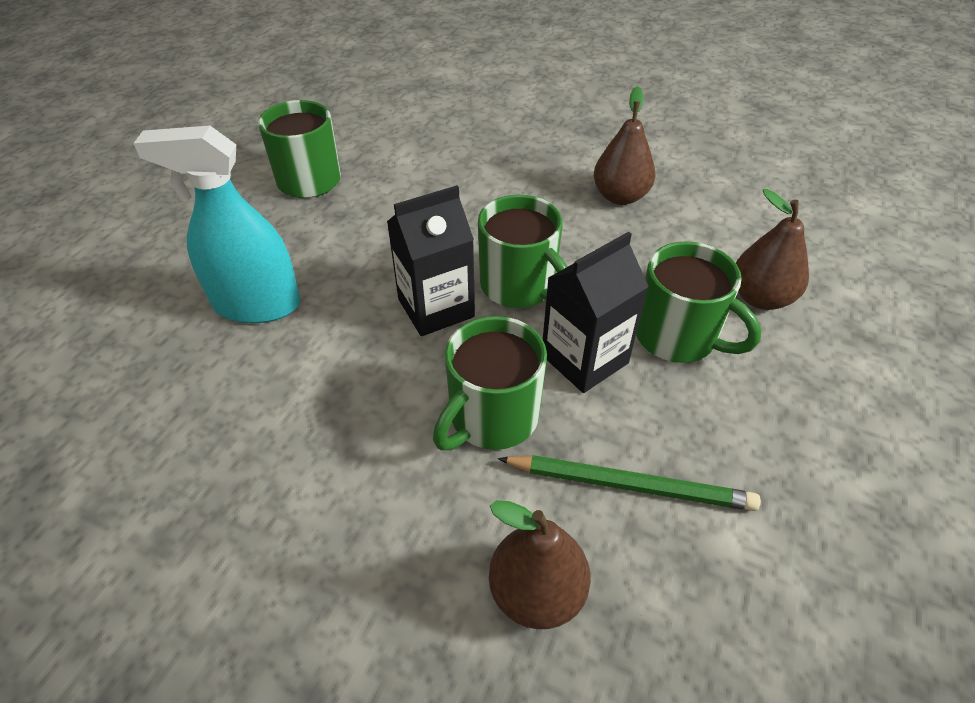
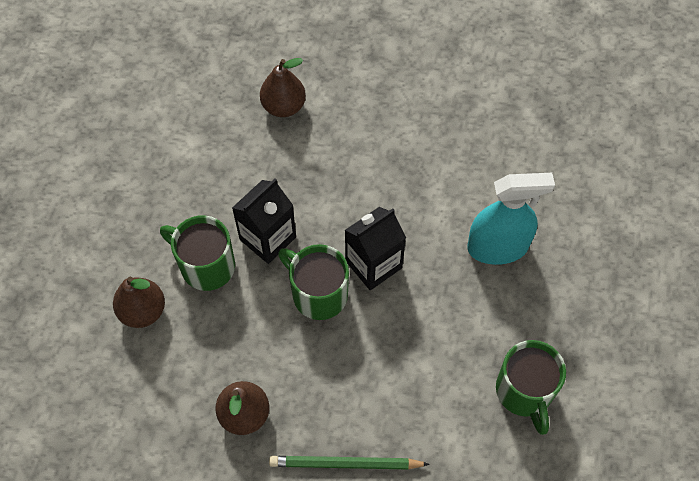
camera: 170 degrees right, 15 degrees up
(492, 418) = (320, 189): green mug -> none
(630, 485) = (239, 162): green pencil -> green pencil (345, 464)

